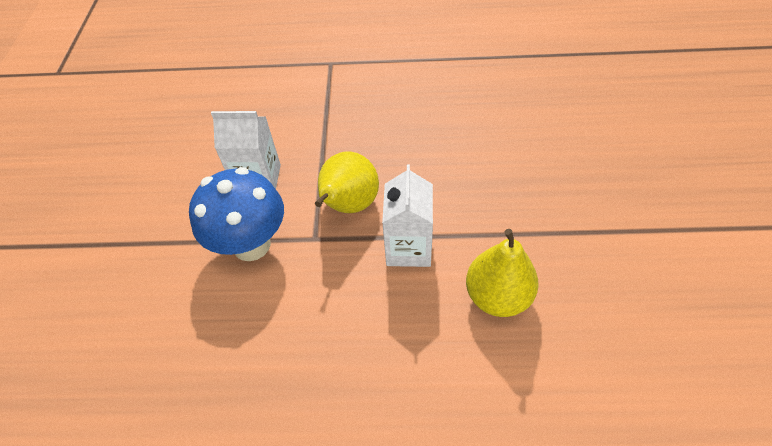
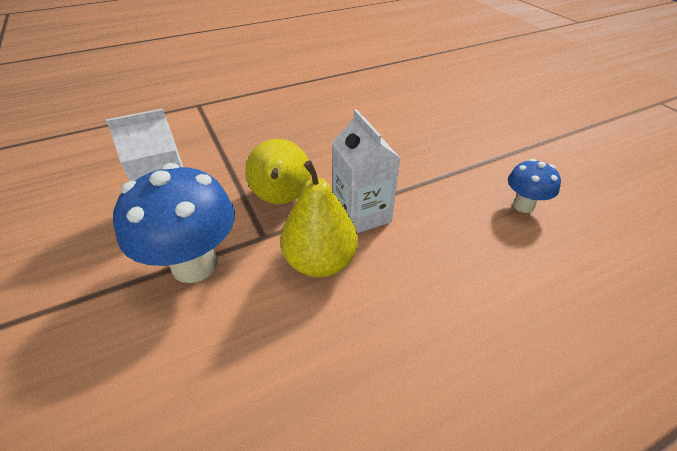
camera: 30 degrees left, 10 degrees down
(497, 296) = (465, 224): yellow pear -> yellow pear (320, 262)
(573, 299) = (523, 205): none -> blue mushroom

